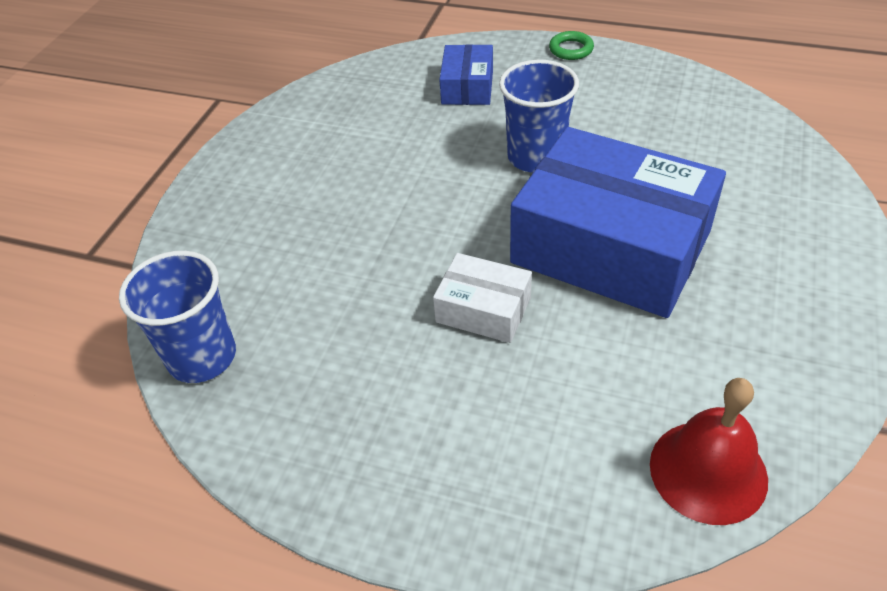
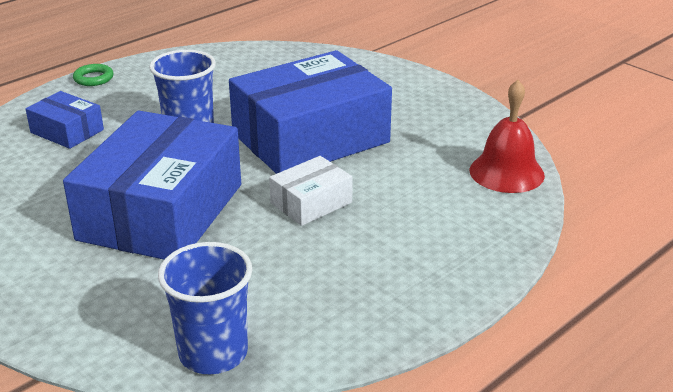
camera: 65 degrees left, 15 degrees down
(387, 212) = (161, 211): none -> blue box

